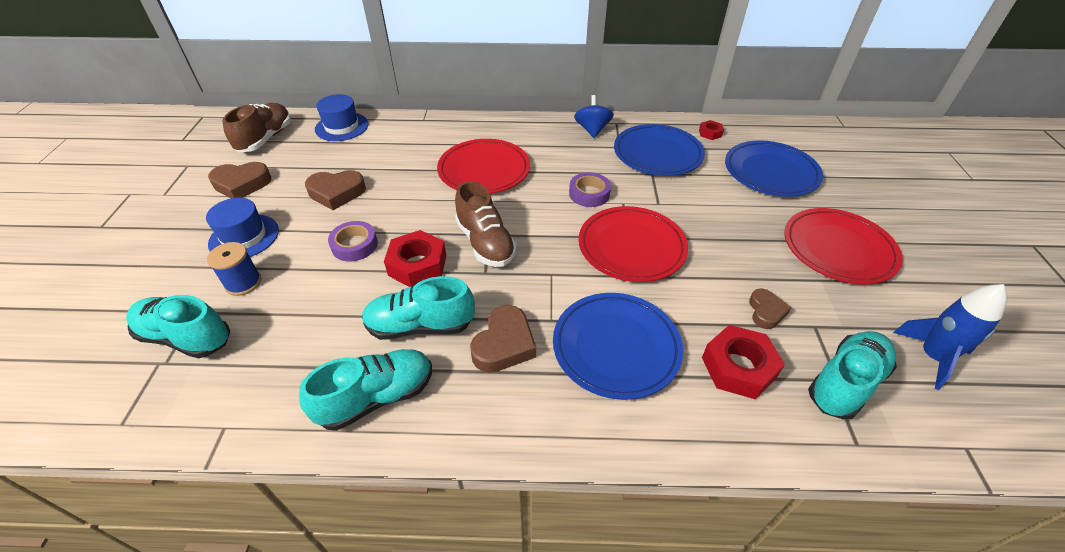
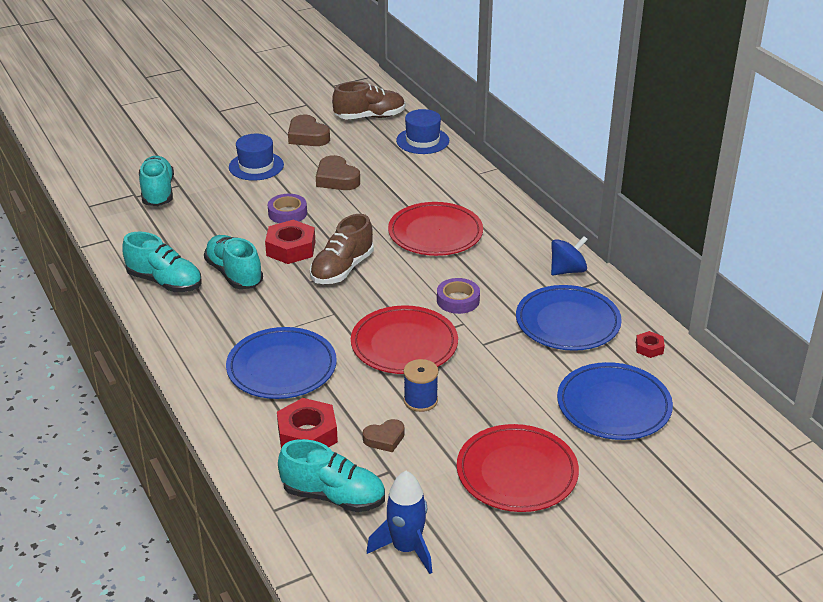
camera: 60 degrees right, 10 degrees down
(243, 283) = (215, 188): blue spool -> blue spool (420, 400)
(504, 344) = (245, 316): brown heart -> none

